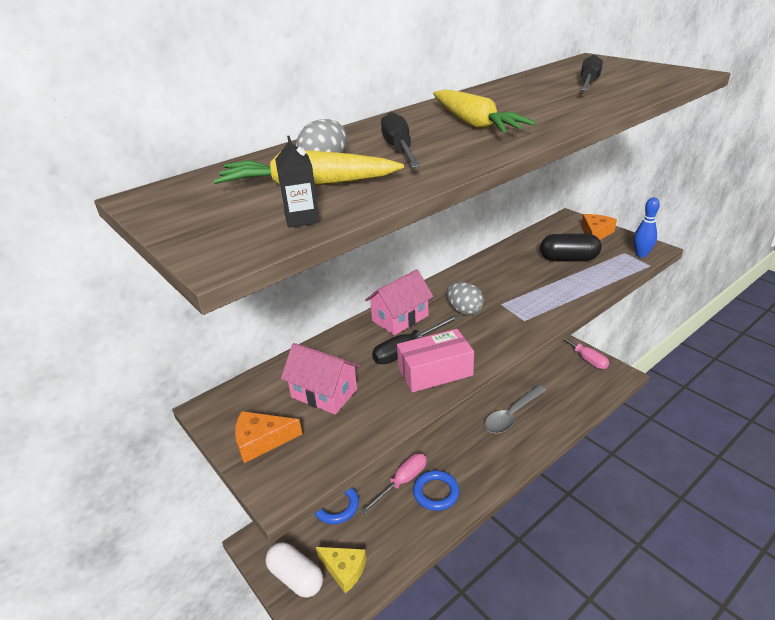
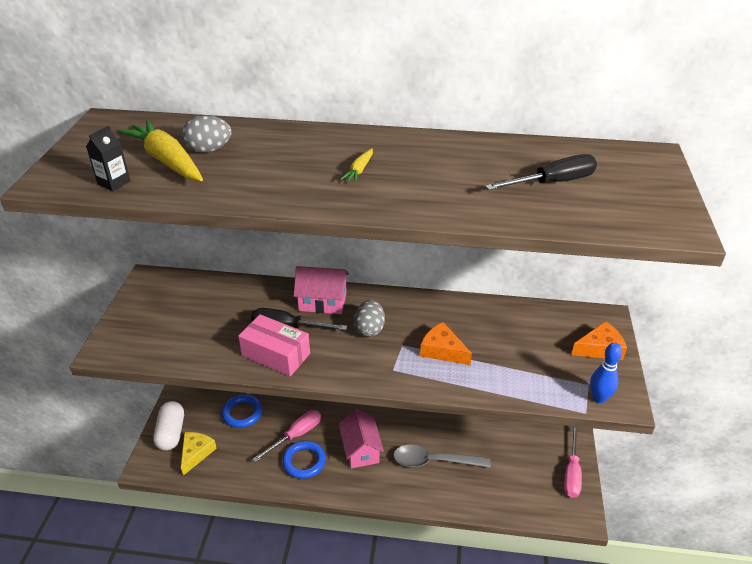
camera: 45 degrees right, 5 degrees up
(262, 440) = (138, 317): orange cheese -> orange cheese (442, 350)
(324, 393) = (203, 316): pink house -> pink house (360, 450)
(344, 570) = (196, 453): yellow cheese -> yellow cheese turned 150 degrees counterclockwise
(399, 150) = (266, 164): black screwdriver -> none
(402, 482) = (296, 435): pink screwdriver -> pink screwdriver turned 45 degrees counterclockwise
(474, 124) = (359, 170): yellow carrot -> yellow carrot, size x0.46
(568, 259) = (526, 351): black capsule -> none

